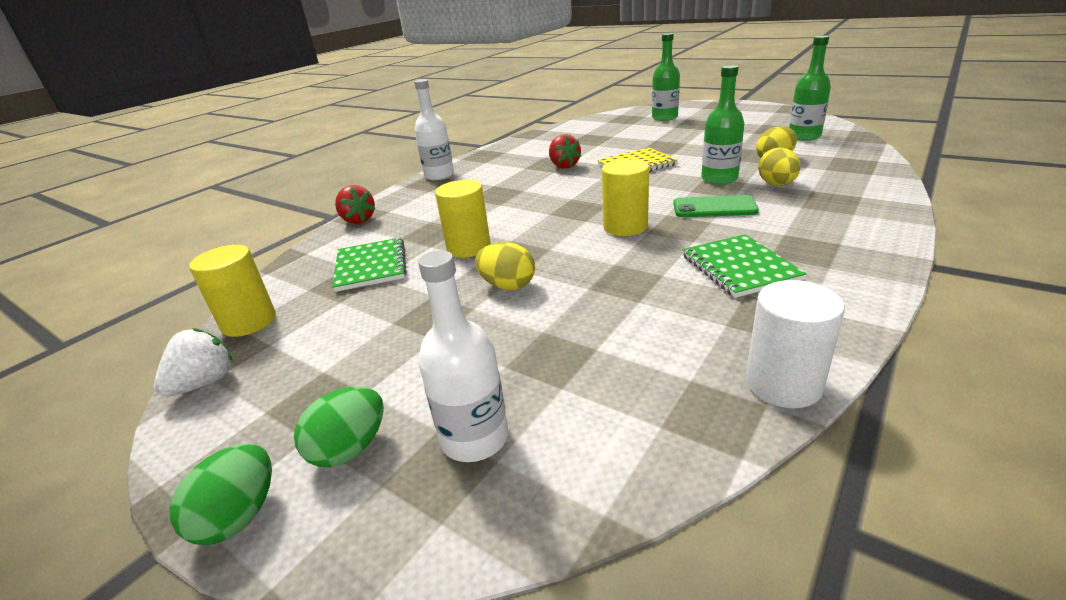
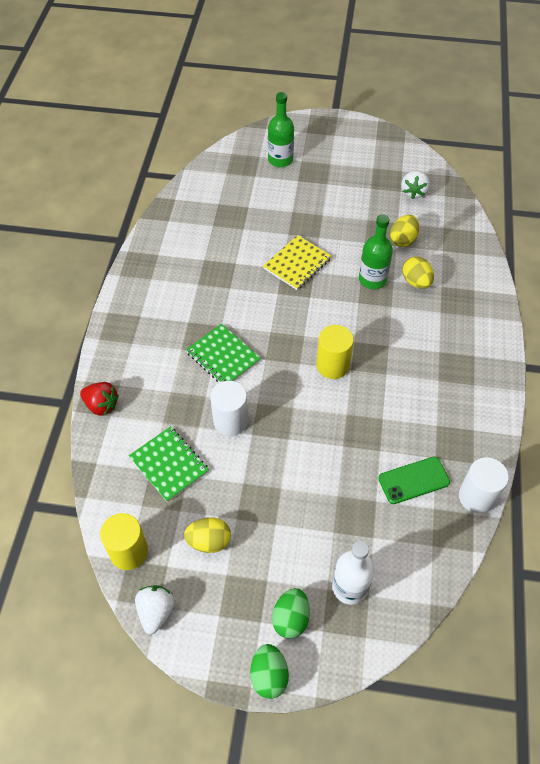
camera: 30 degrees left, 25 degrees up
(439, 175) = (121, 313): white bottle -> none
(468, 247) = (230, 421): yellow cylinder -> white cylinder
(508, 286) = (289, 458): yellow egg -> yellow egg (209, 541)
(564, 166) = (233, 275): red strawberry -> none
(714, 207) = (384, 325): green phone -> green phone (413, 480)
(739, 267) = (425, 398): green notebook -> green notebook (223, 356)
(804, 136) = (413, 192): green bottle -> white strawberry

